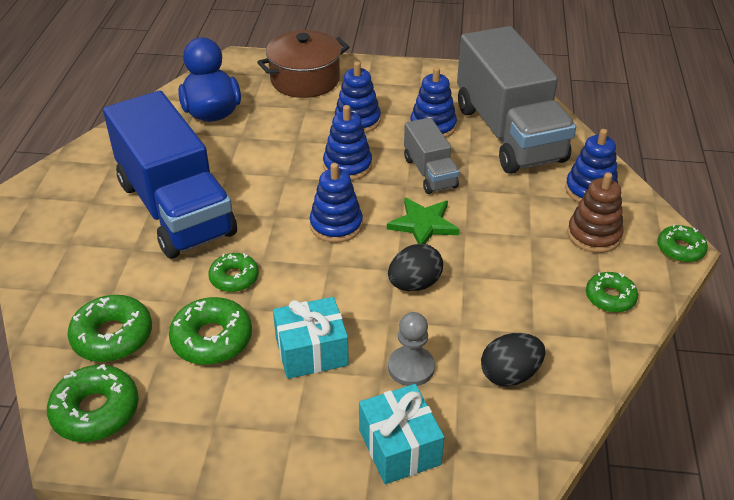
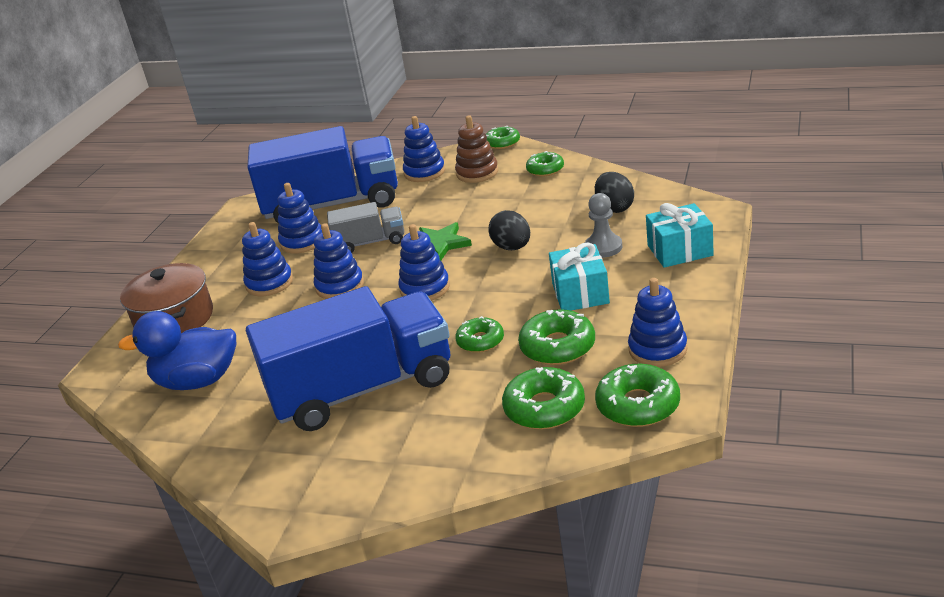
camera: 75 degrees left, 10 degrees down
(189, 426) = (657, 349): none -> blue stacking toy
(509, 133) = (333, 205): grey truck -> blue truck

